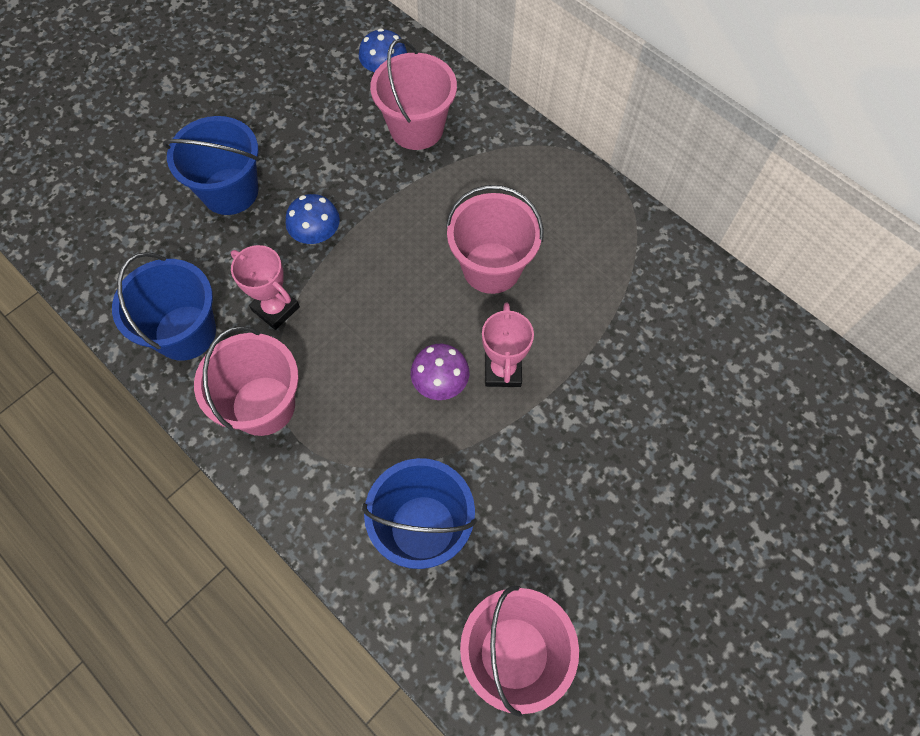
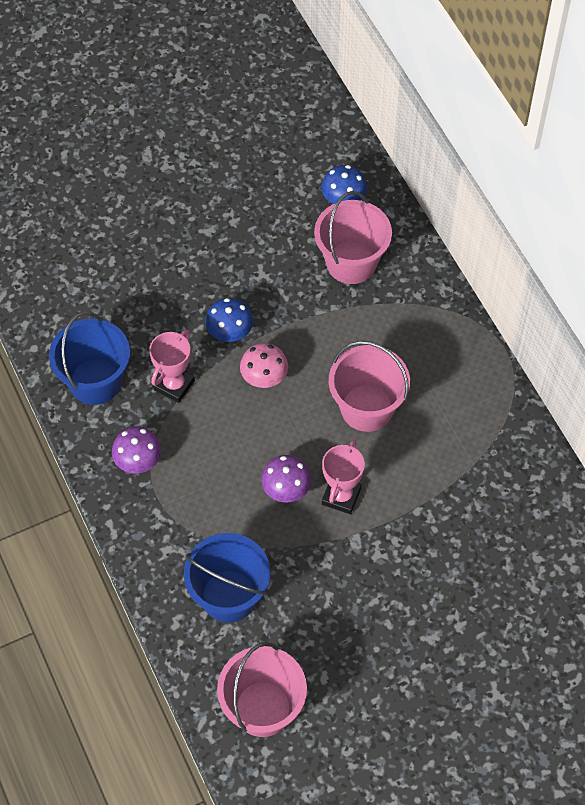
camera: 20 degrees right, 5 degrees down
(230, 191) = (170, 271): blue bucket -> none
(263, 405) = (138, 460): pink bucket -> purple mushroom
(275, 308) = (174, 385): pink trophy -> pink trophy turned 60 degrees clockwise
(370, 269) = (264, 377): none -> pink mushroom

